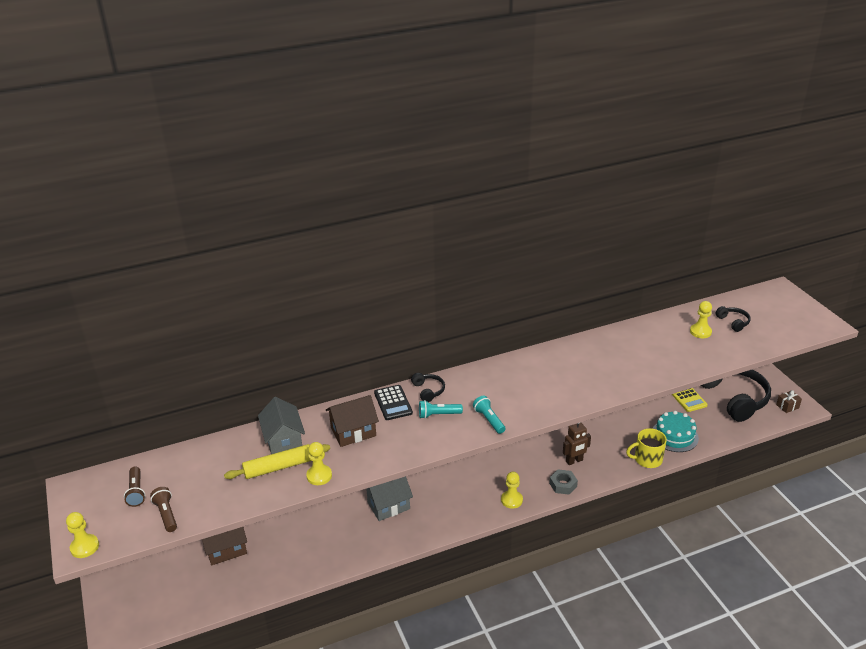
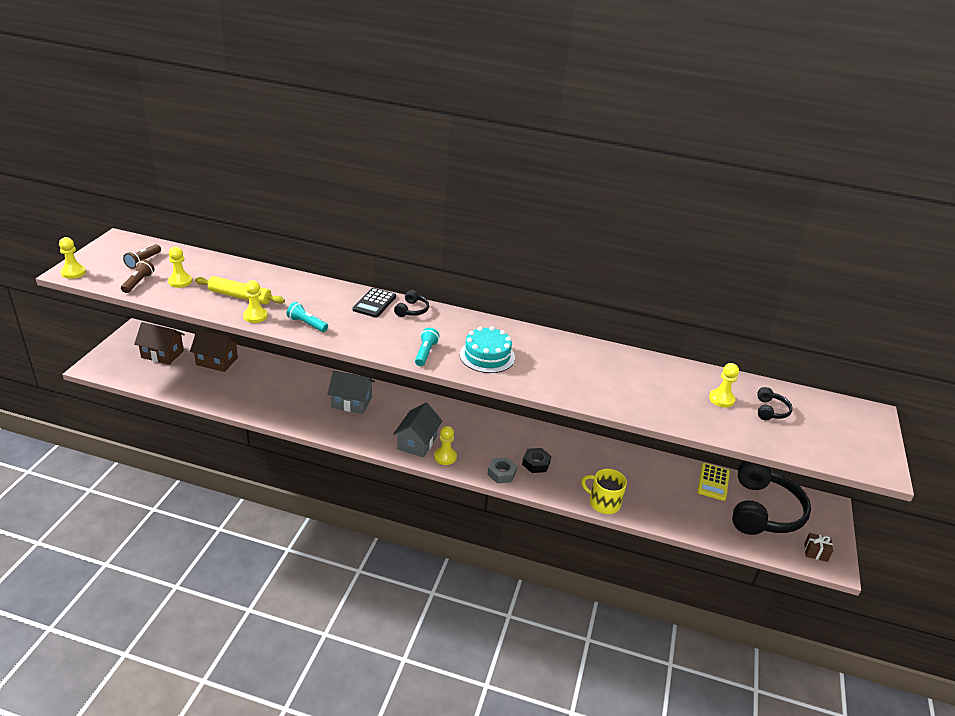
camera: 35 degrees right, 0 degrees up
(203, 488) = (180, 281): none -> yellow pawn
(283, 440) = (268, 284): grey house -> grey house (417, 442)
(353, 432) = (319, 304): brown house -> brown house (162, 354)
(438, 415) = (393, 328): turquoise flashlight -> turquoise flashlight (307, 324)
(574, 461) = (536, 463): brown robot -> black nut
(674, 436) = (656, 502): turquoise cake -> turquoise cake (487, 356)

